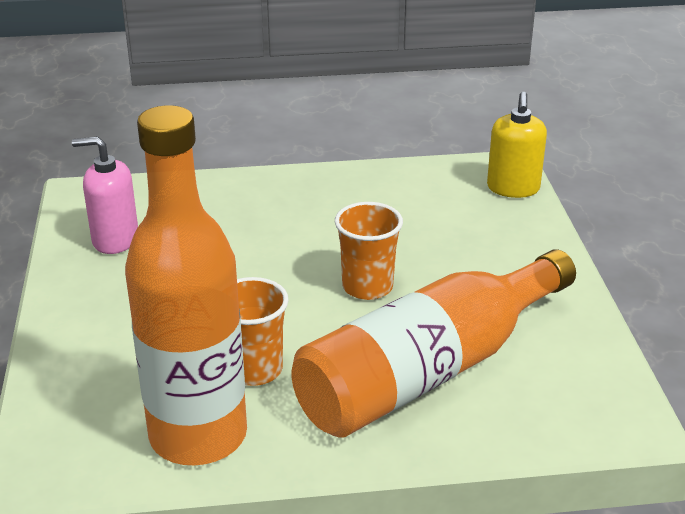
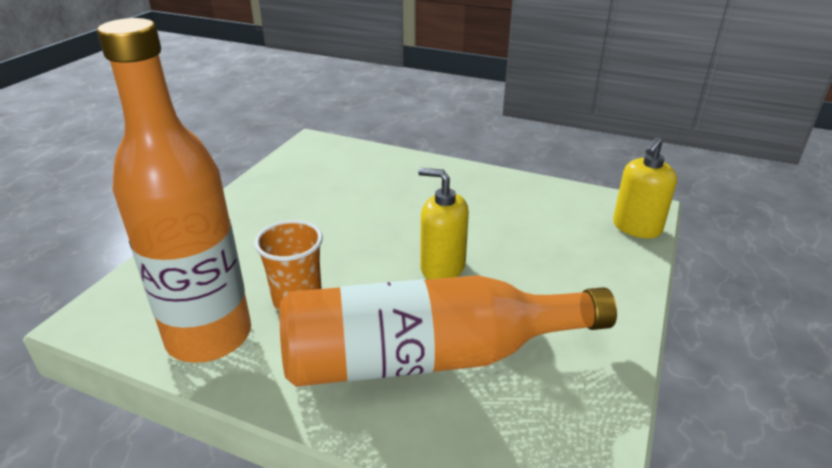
camera: 30 degrees right, 0 degrees up
(115, 240) = (302, 177): pink soap dispenser -> none
(367, 287) = (442, 267): orange cup -> yellow soap dispenser

